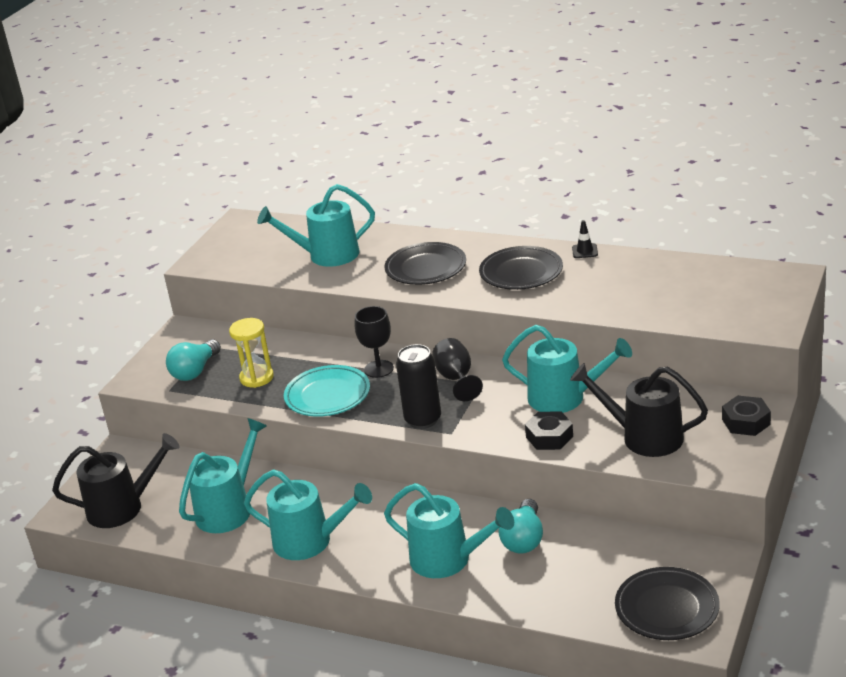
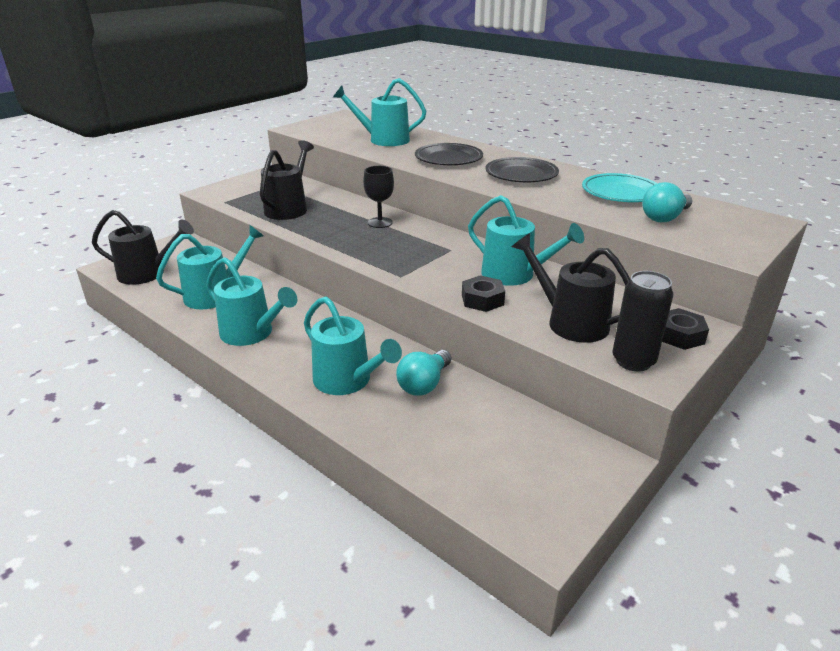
camera: 15 degrees right, 0 degrees up
(195, 371) = (252, 195): turquoise light bulb -> turquoise light bulb (664, 217)
(256, 378) = (289, 208): yellow hourglass -> black watering can
(327, 395) = (328, 230): turquoise plate -> turquoise plate (620, 193)
(423, 420) = (386, 262): black can -> black can (633, 361)
(456, 379) = (434, 242): black goblet -> none
(585, 251) = (583, 172): black traffic cone -> none
(667, 608) = (524, 494): black plate -> none

